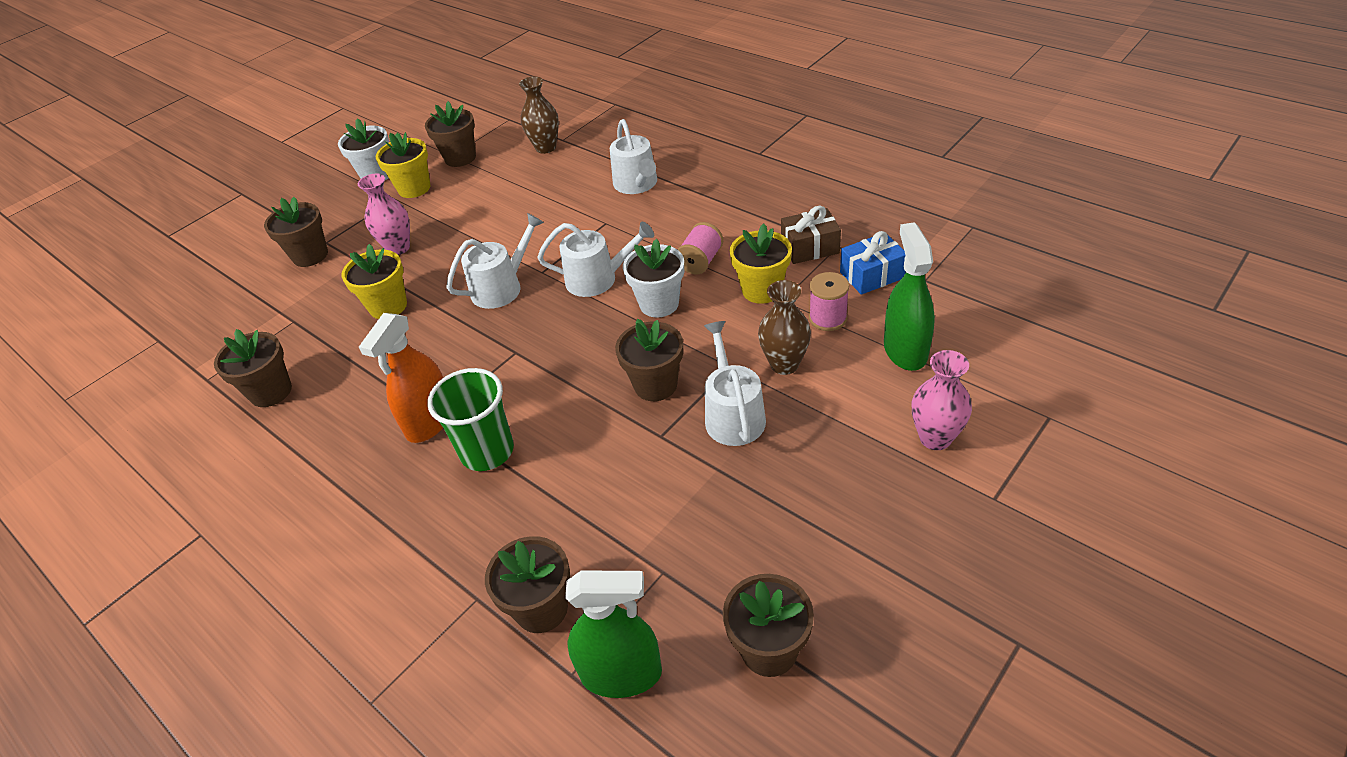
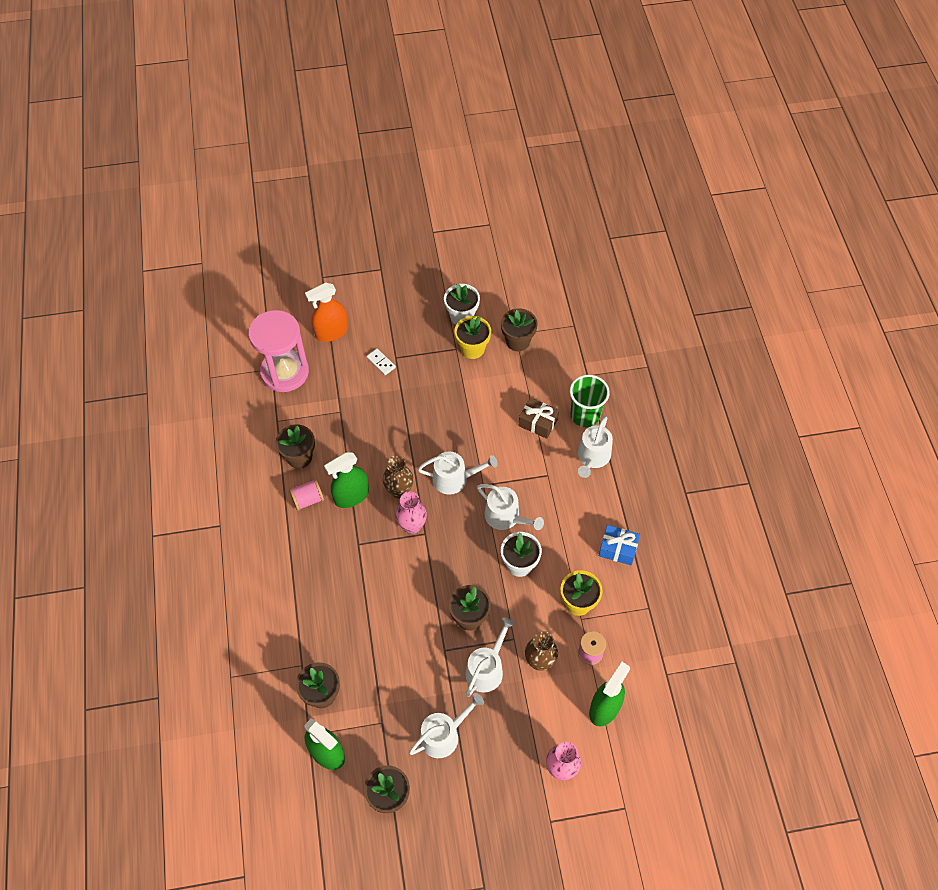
camera: 35 degrees right, 15 degrees up
(181, 332) = (285, 372): none -> pink hourglass
(310, 255) = (381, 362): brown flower pot -> white domino
(381, 381) = (351, 496): none -> green spray bottle
(388, 306) = (391, 442): yellow flower pot -> none
(398, 248) = (428, 397): pink vase -> pink vase (412, 526)
(430, 421) = (354, 544): orange spray bottle -> orange spray bottle (331, 332)
(487, 451) = (364, 587): green cup -> green cup (585, 415)
(546, 148) = (572, 375): brown vase -> brown vase (399, 491)
(700, 261) = (568, 552): pink spool -> pink spool (308, 499)
(759, 519) = (443, 735): none -> white watering can
(810, 247) = (633, 595): brown gift -> brown gift (538, 423)
(872, 275) = (643, 645): blue gift -> blue gift (618, 549)

